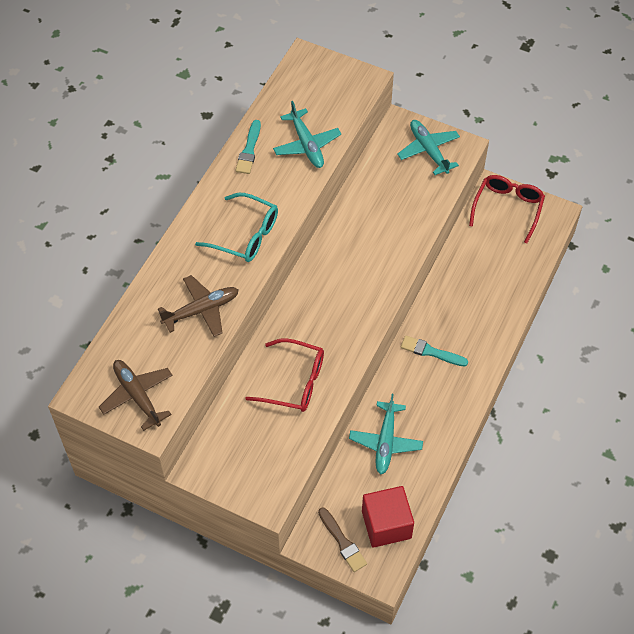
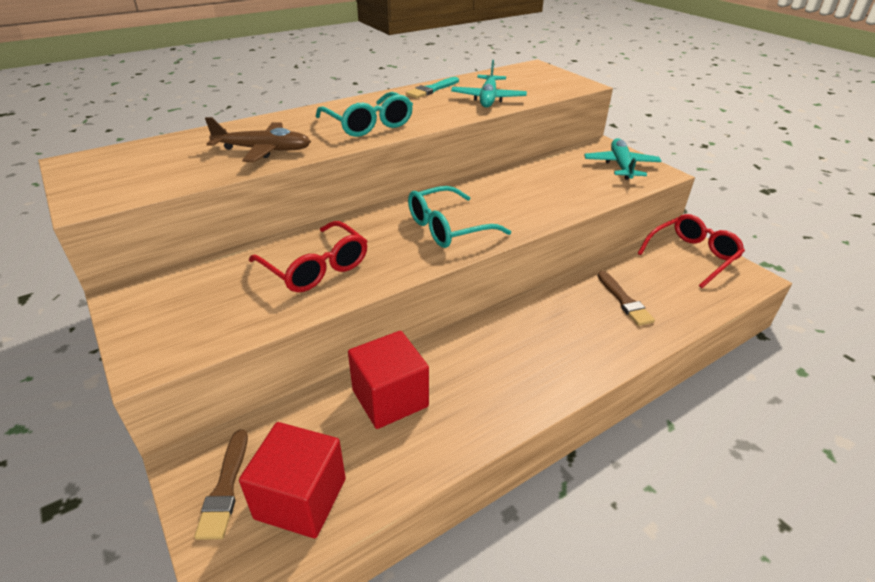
camera: 30 degrees right, 20 degrees down
(137, 396) = (115, 179): brown plane -> none
(350, 296) = (448, 228): none -> turquoise glasses
(385, 441) = (390, 398): turquoise plane -> red cube
(431, 352) = (518, 336): turquoise brush -> none
(481, 283) = (624, 301): none -> brown brush

